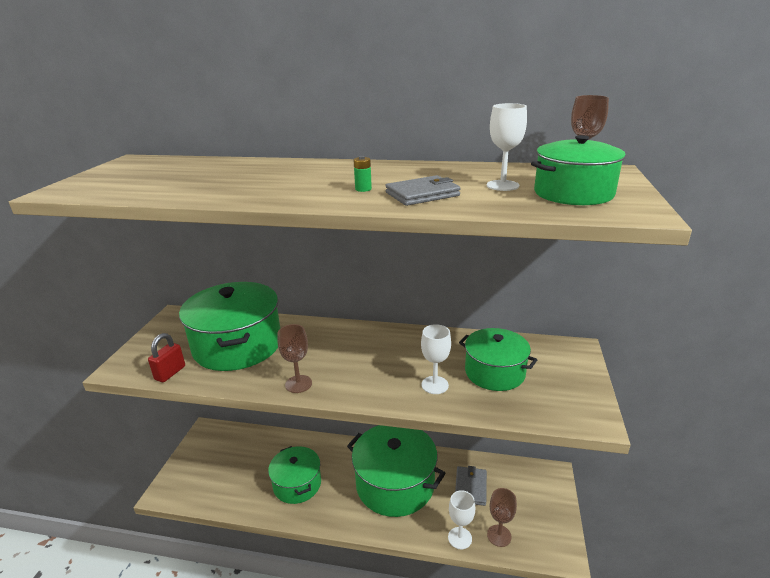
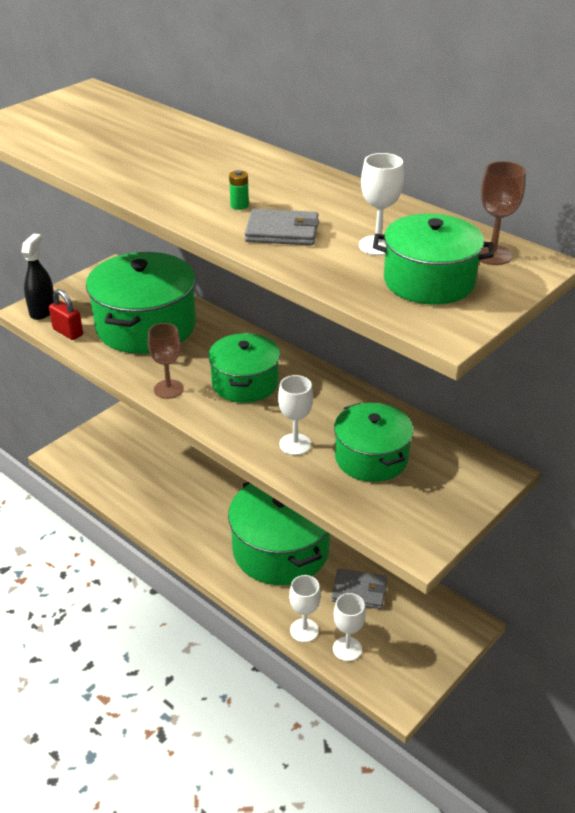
camera: 30 degrees right, 10 degrees up
(132, 364) = (42, 311): none -> black spray bottle
(170, 373) = (68, 332): red padlock -> red padlock turned 75 degrees clockwise
(297, 484) = (183, 504): green pot -> green pot (245, 383)
(470, 487) = (359, 591): grey wallet -> grey wallet turned 60 degrees clockwise
(499, 535) = (347, 649): brown goblet -> white goblet

